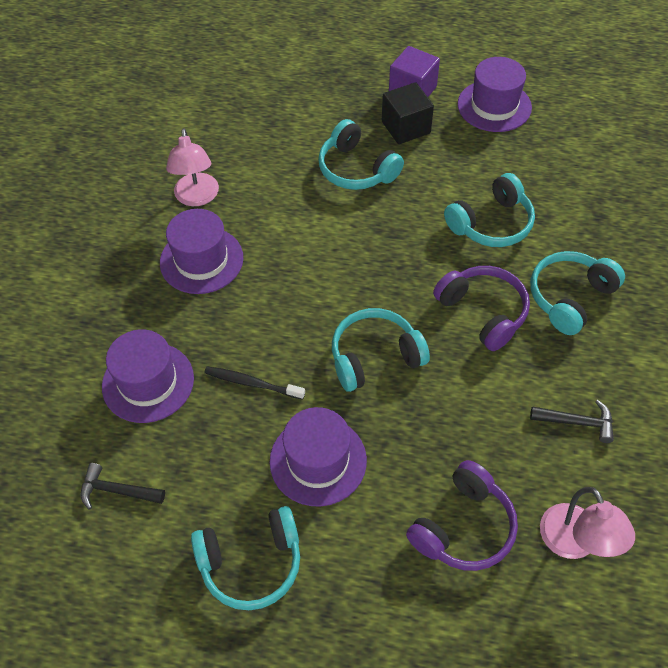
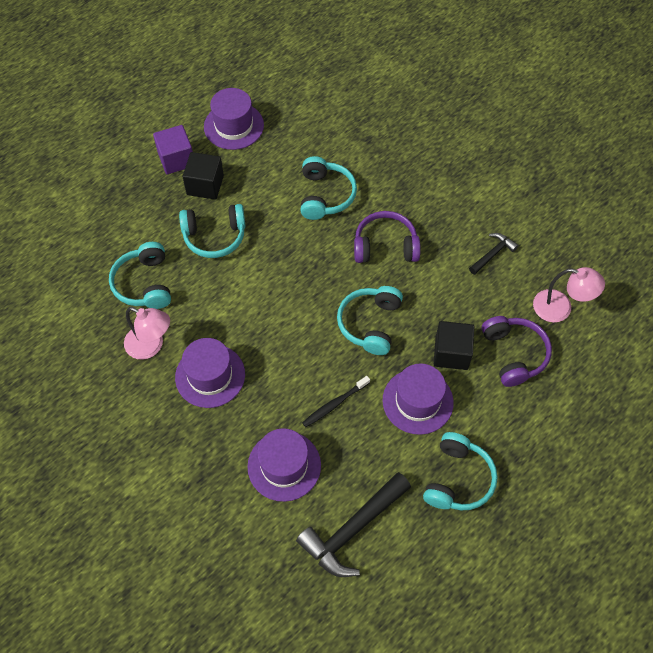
camera: 55 degrees left, 5 degrees up
(117, 491) = (352, 529): black hammer -> black hammer, size x1.90
(407, 458) = (451, 353): none -> black cube
(569, 297) = (411, 196): turquoise headphones -> turquoise headphones (144, 284)

